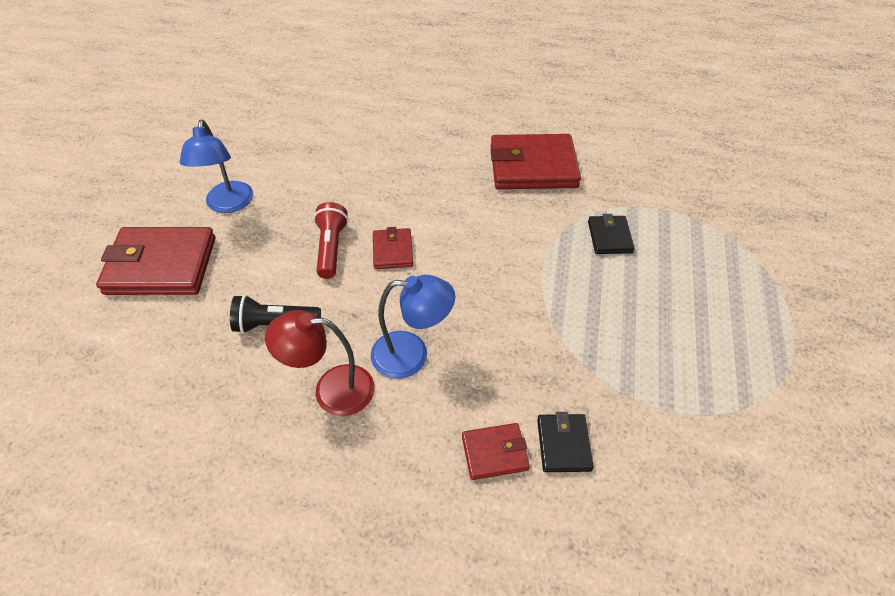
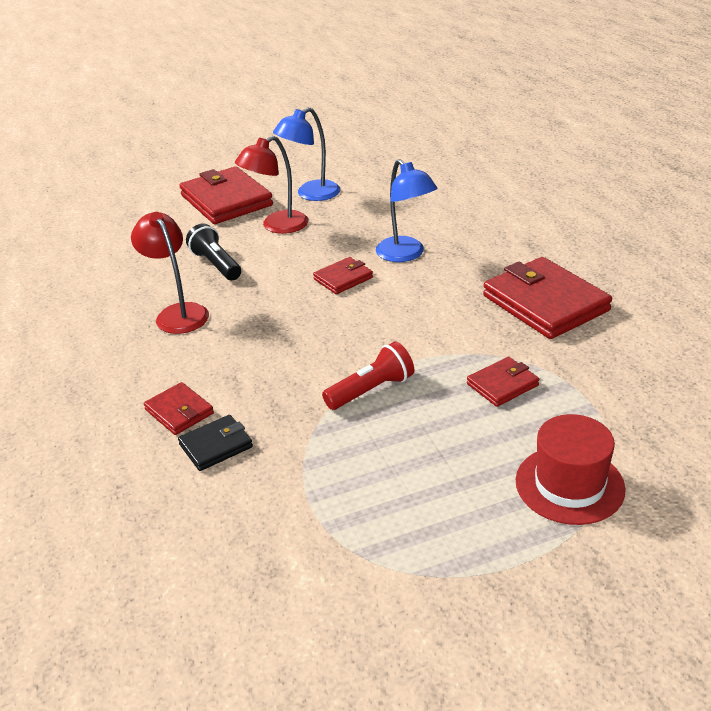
camera: 60 degrees right, 15 degrees down
(257, 252) = (277, 226): none -> red lamp
(331, 248) = (315, 252): red flashlight -> red flashlight (371, 390)
(412, 355) = (242, 333): blue lamp -> blue lamp (406, 255)
(609, 237) = (502, 384): black wallet -> red wallet
(733, 263) = (569, 485): none -> red hat

